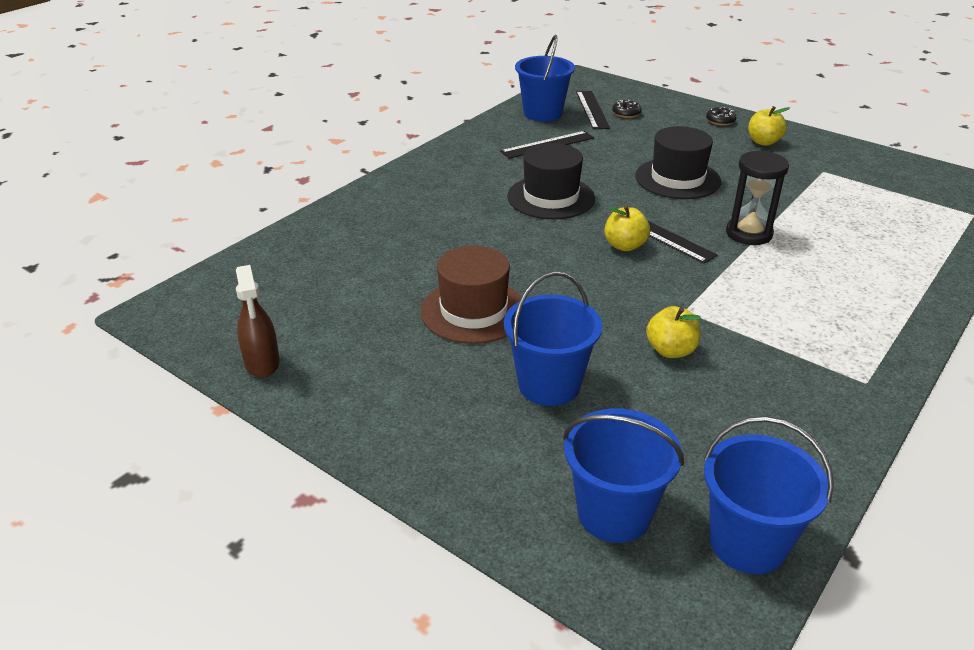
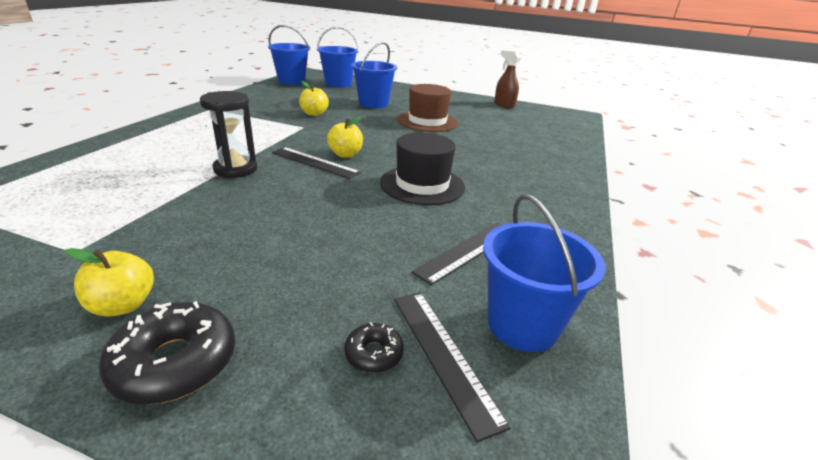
camera: 160 degrees right, 5 degrees down
(677, 179) = (292, 217): black hat -> none
(720, 121) = (175, 362): black donut -> black donut, size x1.88

